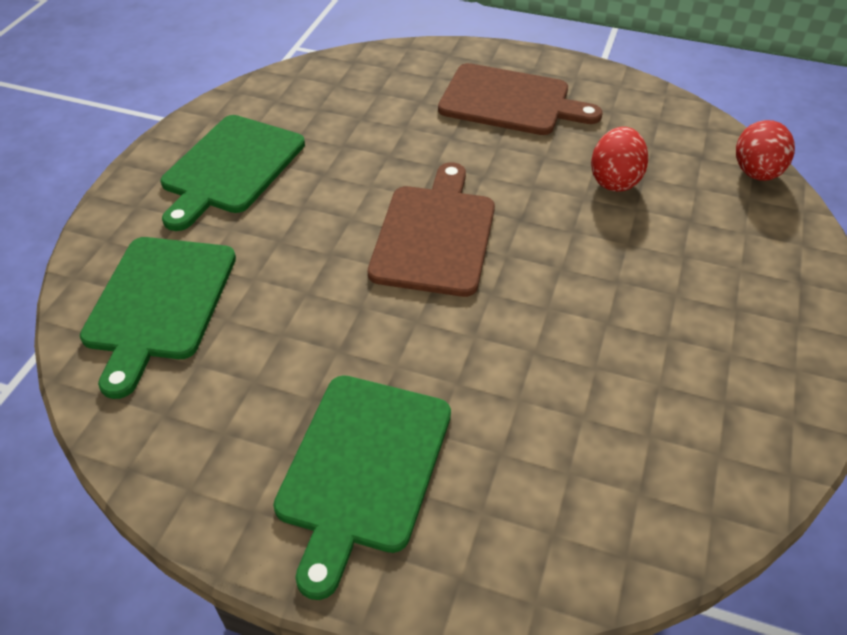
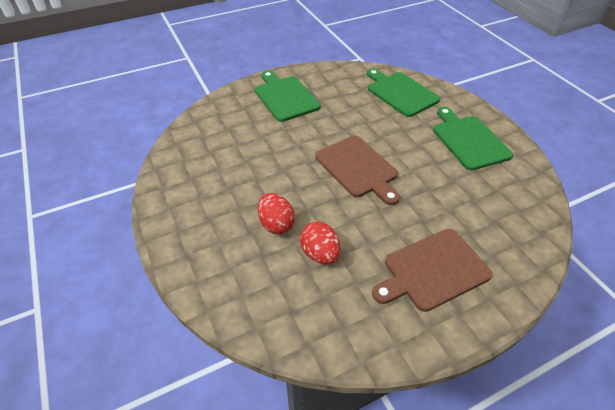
camera: 135 degrees right, 0 degrees up
(756, 173) = (251, 322): red egg -> red egg (276, 224)

